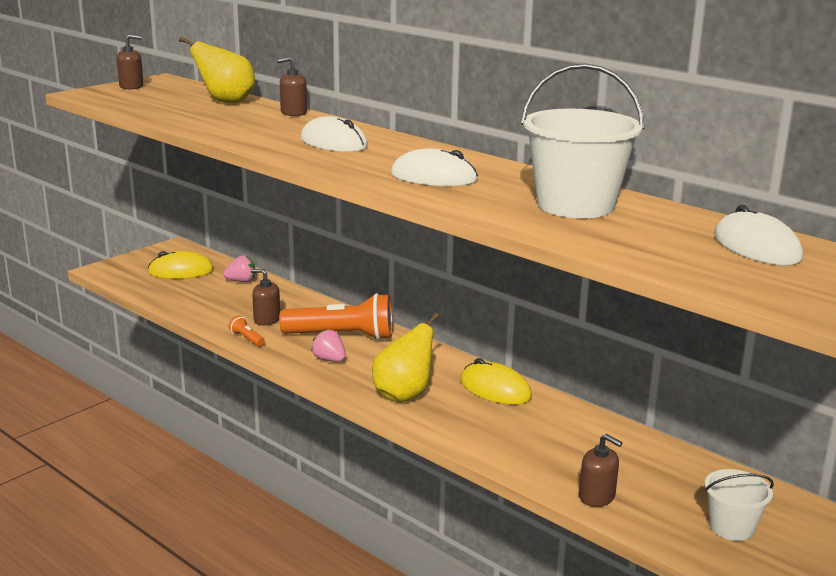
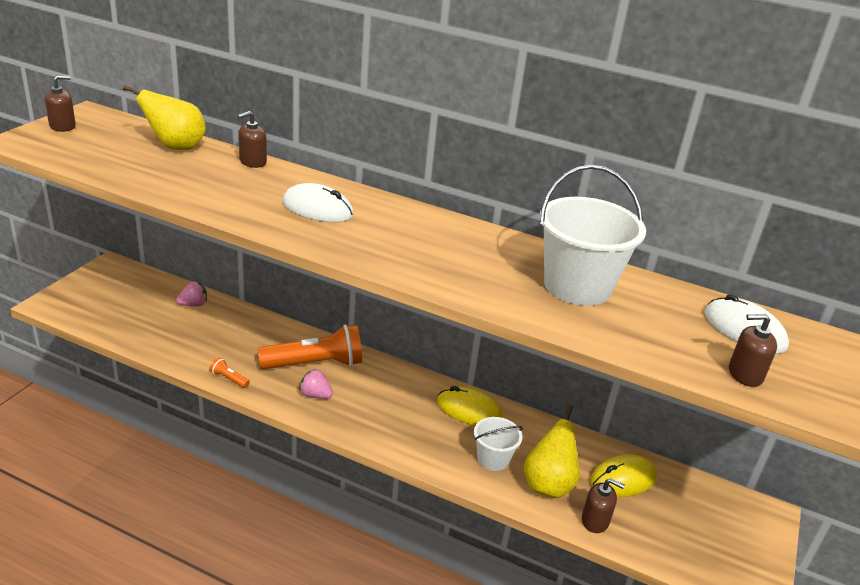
camera: 20 degrees left, 10 degrees up
(181, 271) = (129, 297): yellow mouse -> yellow mouse (623, 479)
(267, 319) = (238, 351): brown soap dispenser -> brown soap dispenser (745, 374)
(404, 395) = (397, 428): yellow pear -> yellow pear (548, 484)
(434, 177) = (437, 256): white mouse -> none
(731, 527) = (703, 534): white bucket -> white bucket (493, 459)

